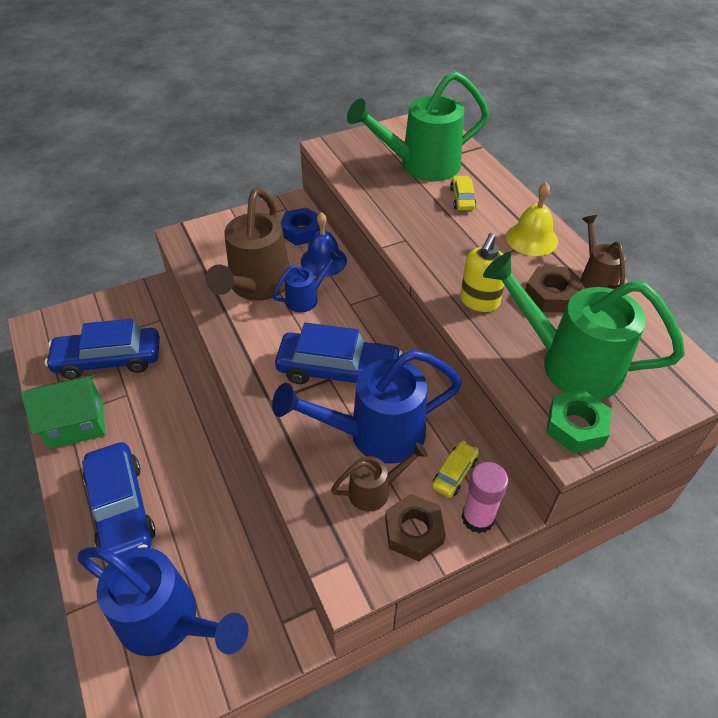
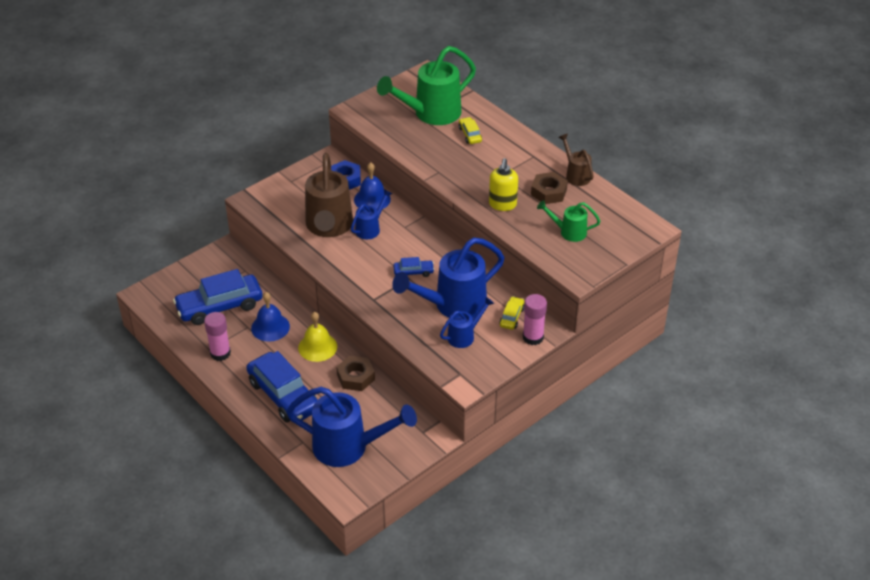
camera: 15 degrees left, 5 degrees down
(76, 425) = (220, 353): green house -> pink glue stick
(153, 401) = (270, 327): none -> blue bell
(338, 371) = (413, 272): blue car -> blue car, size x0.46
(375, 490) = (464, 336): brown watering can -> blue watering can
(414, 531) = (495, 352): brown nut -> brown nut (355, 377)
(531, 238) = (527, 156): yellow bell -> yellow bell (317, 347)
(569, 363) = (569, 232): green watering can -> green watering can, size x0.51
(575, 427) = (579, 266): green nut -> none

